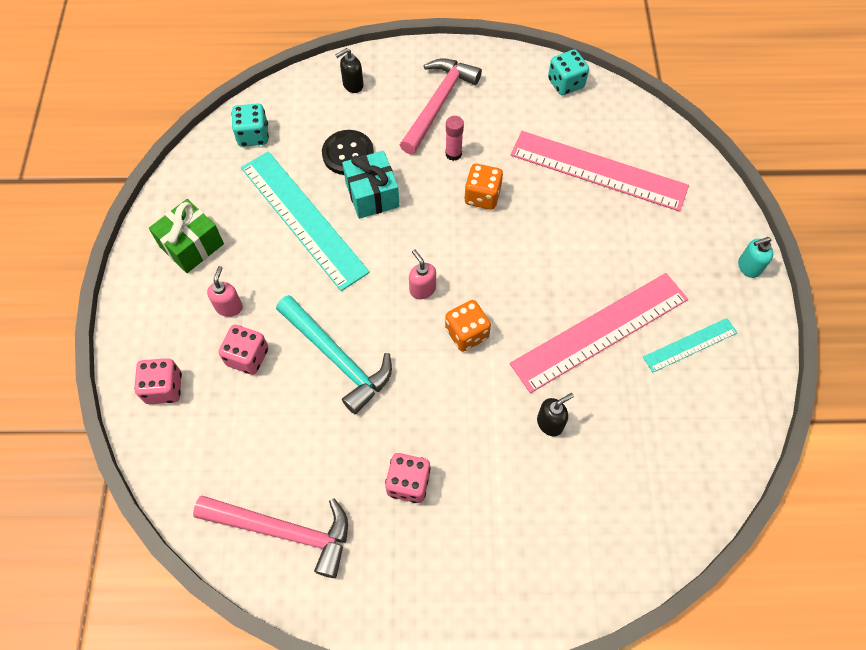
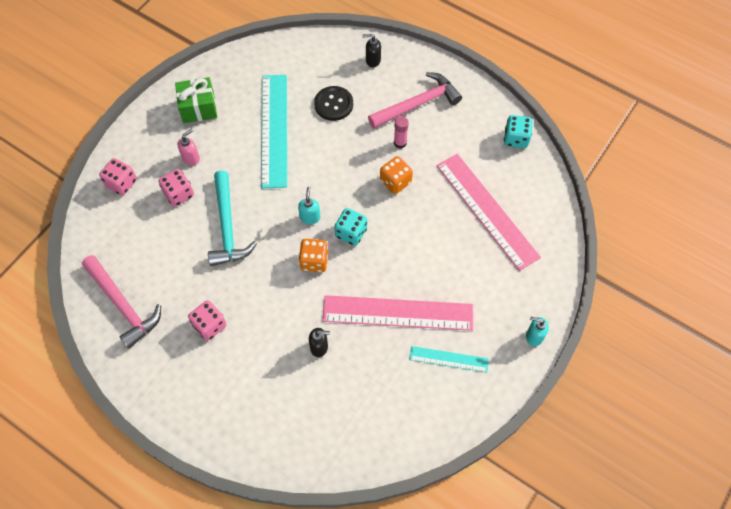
camera: 35 degrees right, 0 degrees up
(253, 135) = (286, 59): turquoise dice -> turquoise dice (351, 233)
(372, 195) = (327, 139): turquoise gift -> none
(422, 289) = (310, 217): pink soap dispenser -> turquoise soap dispenser

